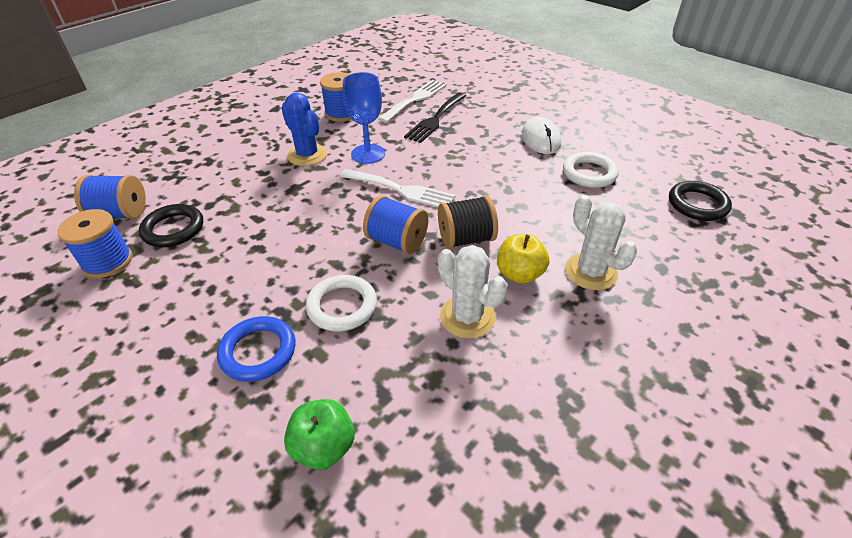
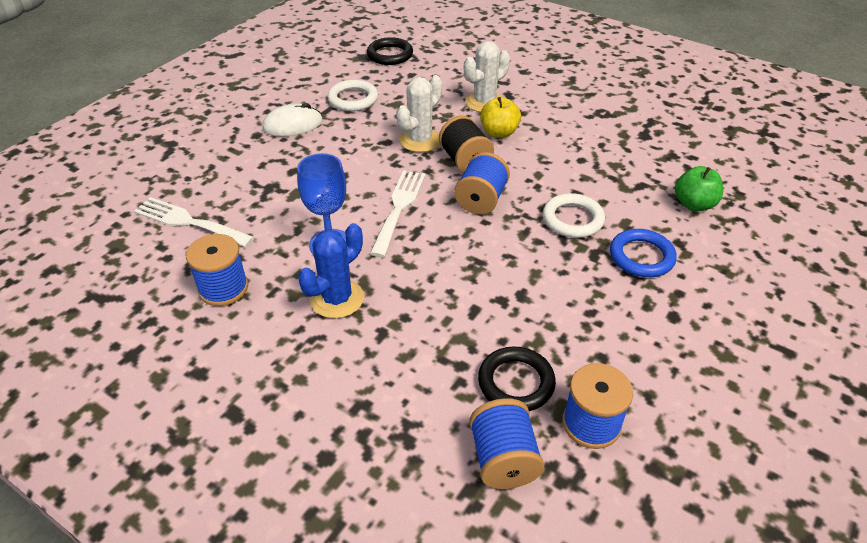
camera: 100 degrees left, 0 degrees up
(435, 119) = (246, 199): black fork -> none
(467, 317) = (554, 154): white cactus -> white cactus (420, 140)

